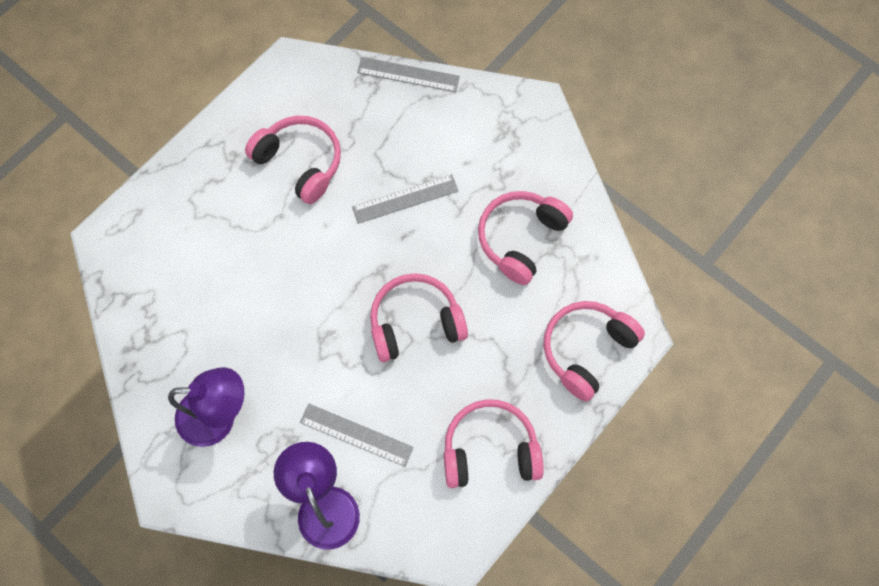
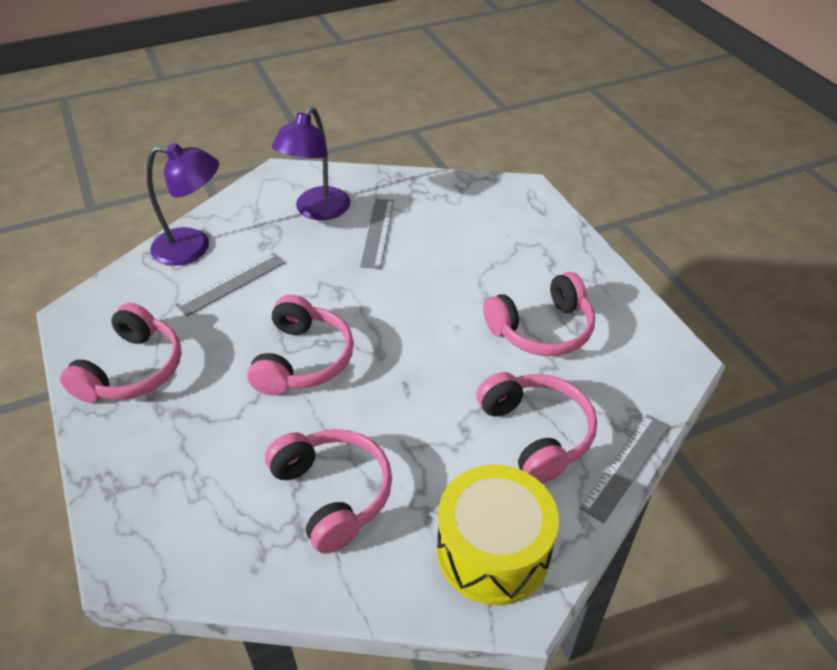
camera: 115 degrees right, 25 degrees down
(405, 199) = (450, 401): grey ruler -> grey ruler (378, 232)
(511, 129) = (493, 551): none -> yellow drum
(586, 350) = (153, 501): pink headphones -> pink headphones (536, 433)

